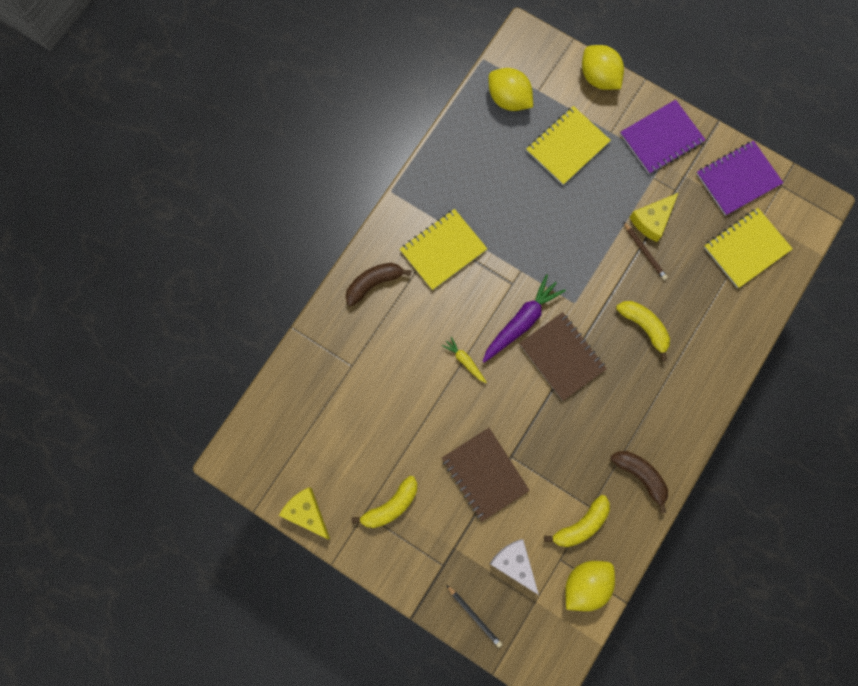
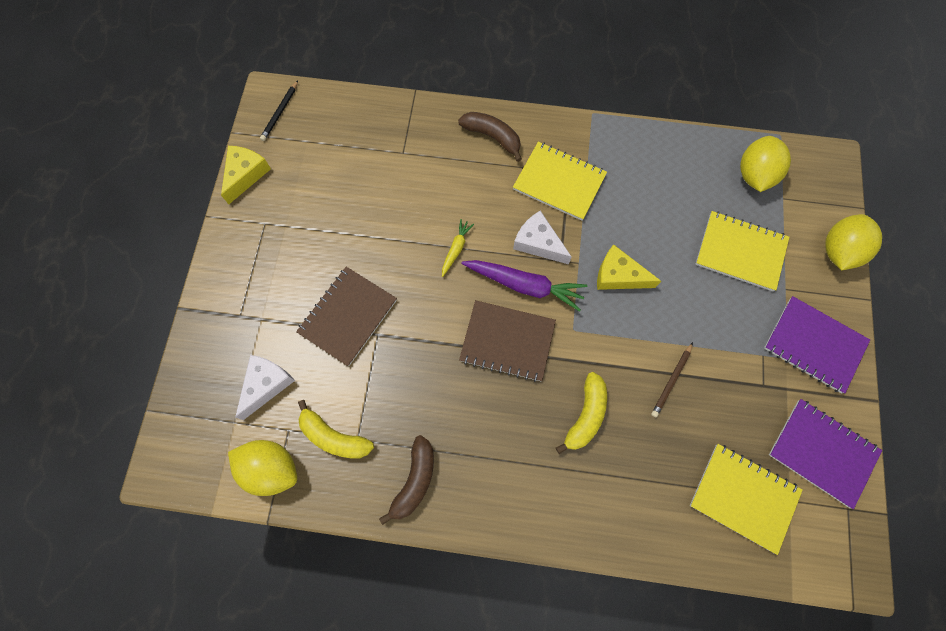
camera: 65 degrees right, 5 degrees down
(390, 506) = (280, 243): yellow banana -> none
(474, 616) = (198, 367): black pencil -> black pencil (280, 112)
(489, 293) = (538, 243): none -> white cheese
(561, 357) = (507, 341): brown notebook -> brown notebook turned 75 degrees clockwise
(652, 220) = (713, 374): yellow cheese -> yellow cheese (618, 275)

